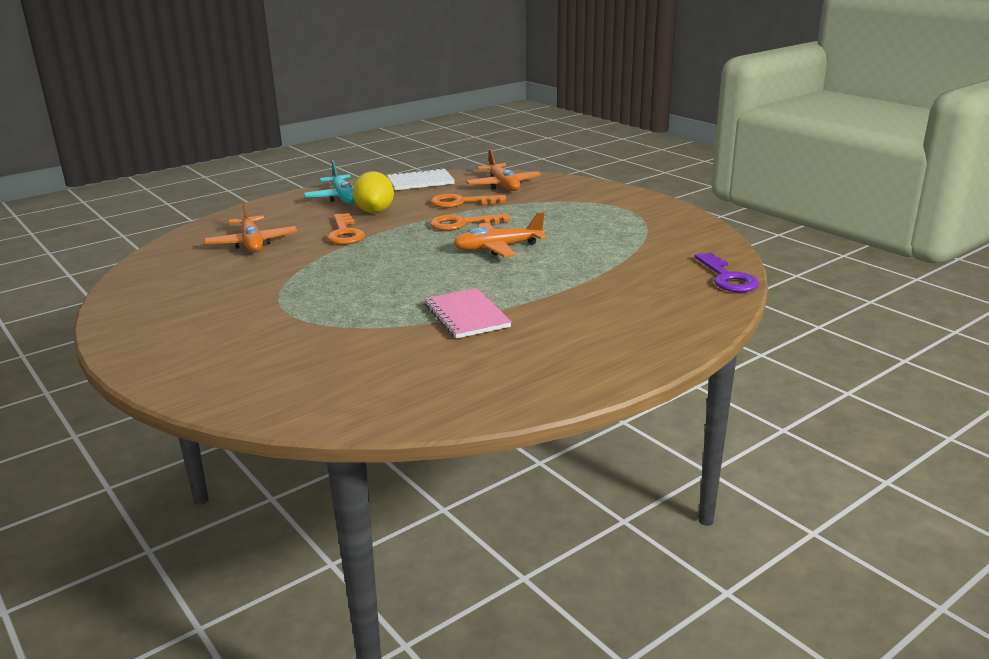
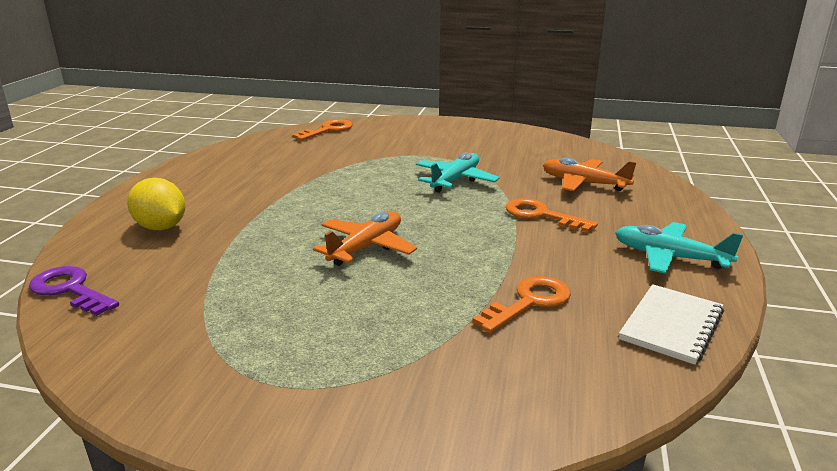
camera: 140 degrees right, 0 degrees up
(330, 276) = (455, 180): none -> turquoise plane
(375, 211) = (584, 249): yellow lemon -> yellow lemon (161, 227)
(462, 224) = (459, 266): orange key -> orange key (328, 130)
(466, 316) = (301, 185): pink notebook -> none
(503, 185) = (550, 371): orange plane -> none

